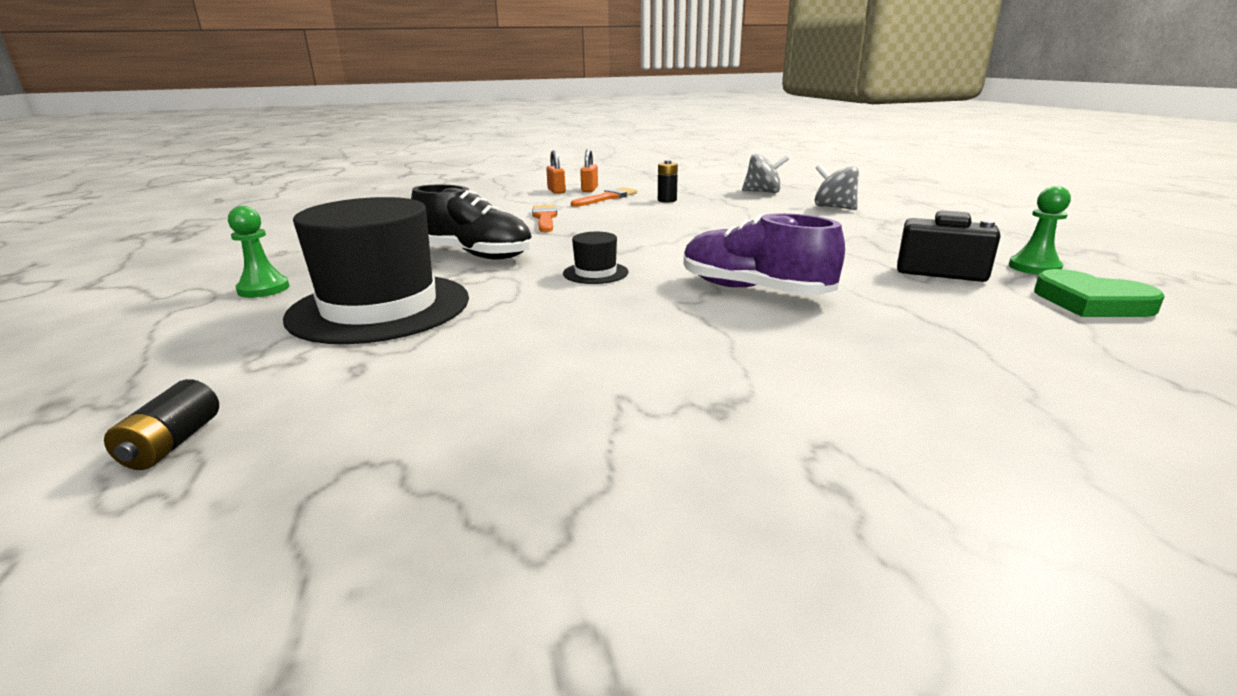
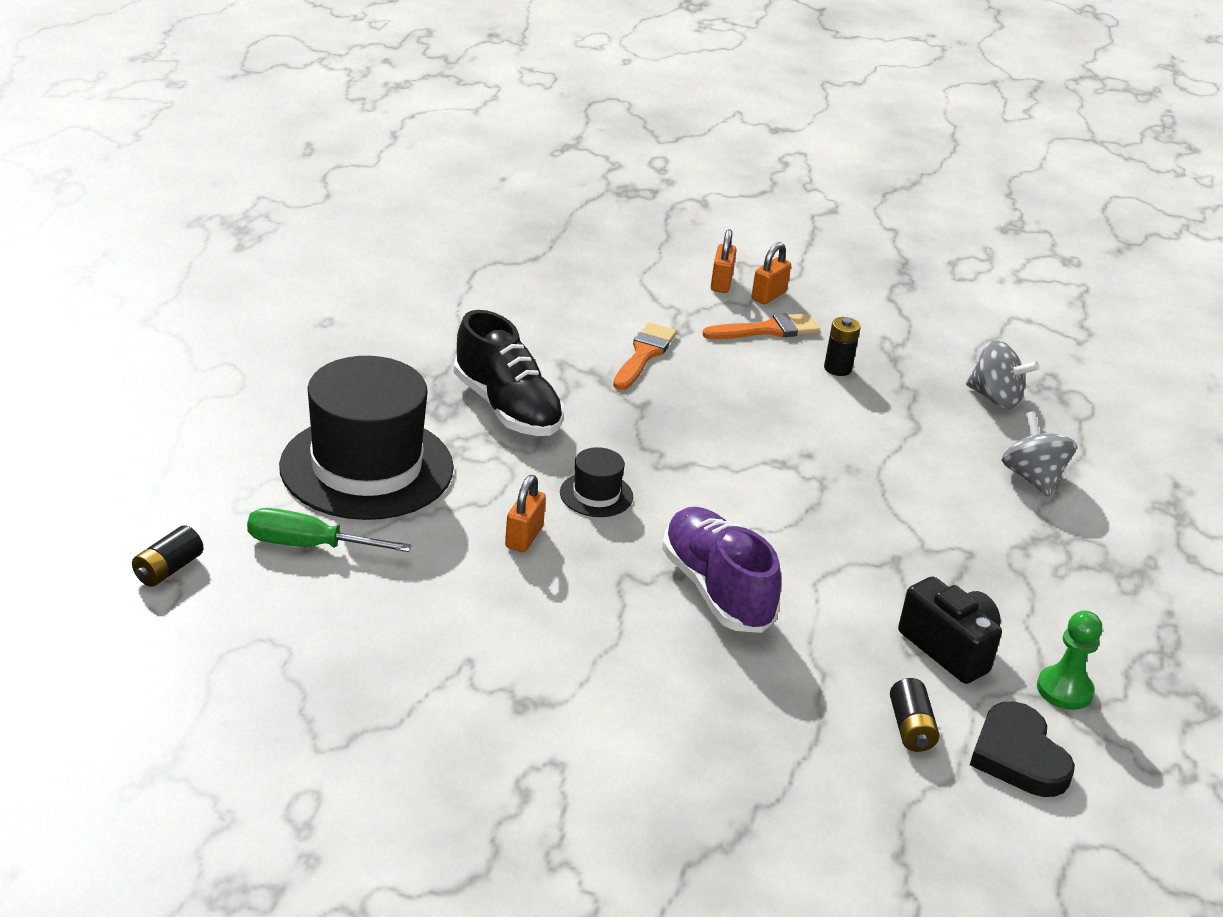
camera: 25 degrees right, 10 degrees up
(263, 289) = (285, 391): green pawn -> none
(358, 369) = (309, 545): none -> green screwdriver
(568, 306) = (524, 537): none -> orange padlock
(1009, 312) = (911, 728): none -> black battery
(1091, 302) = (1018, 756): green heart -> black heart

